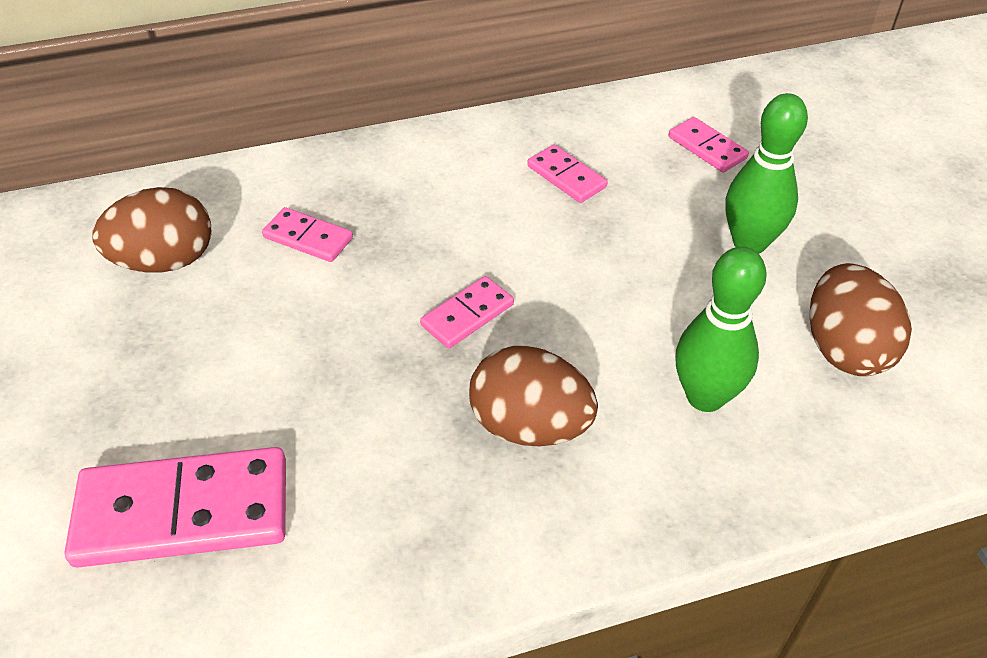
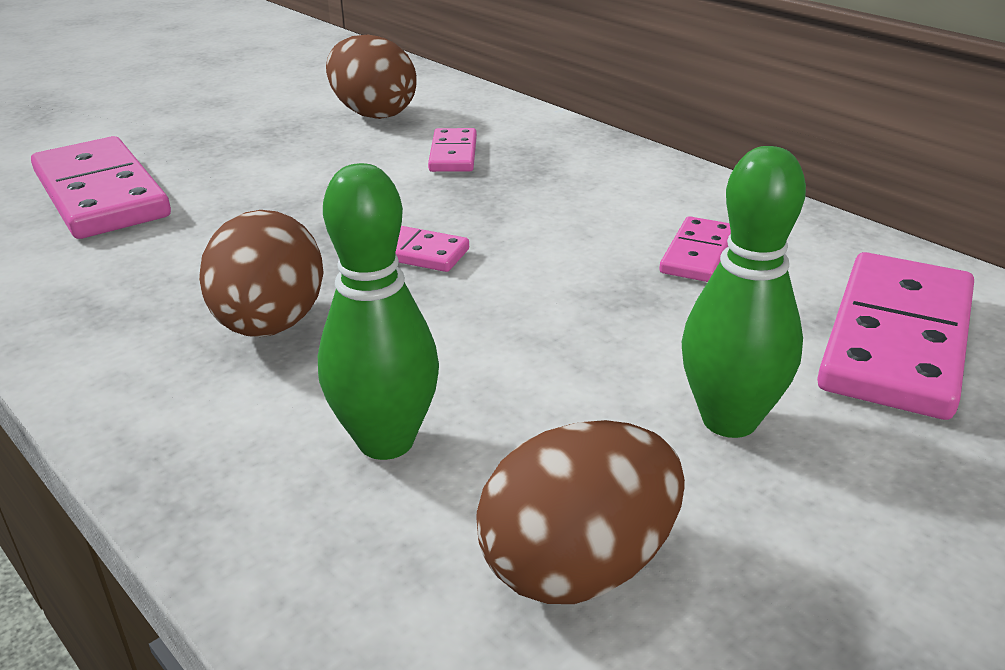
camera: 65 degrees right, 15 degrees down
(707, 148) = (896, 340): pink domino -> pink domino, size x1.95

